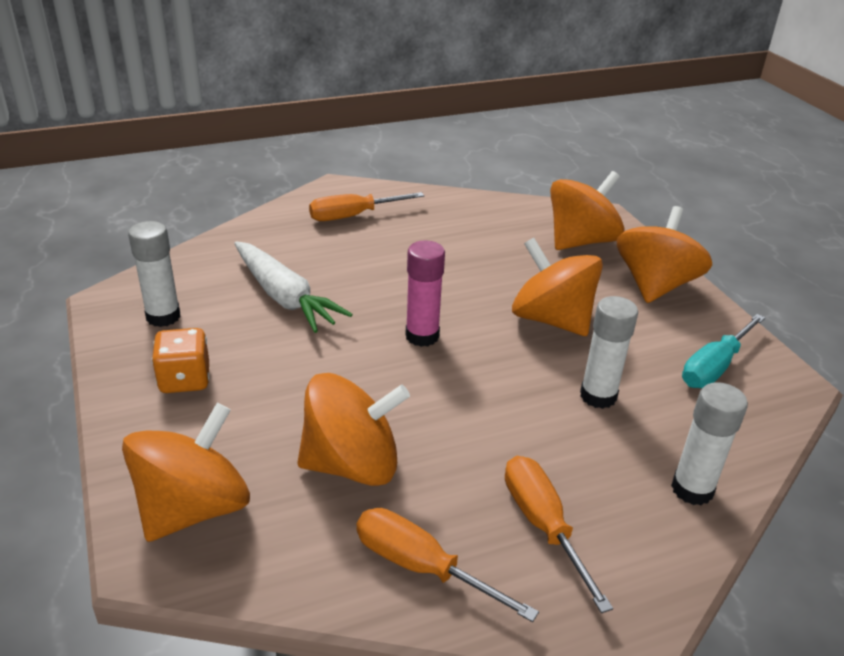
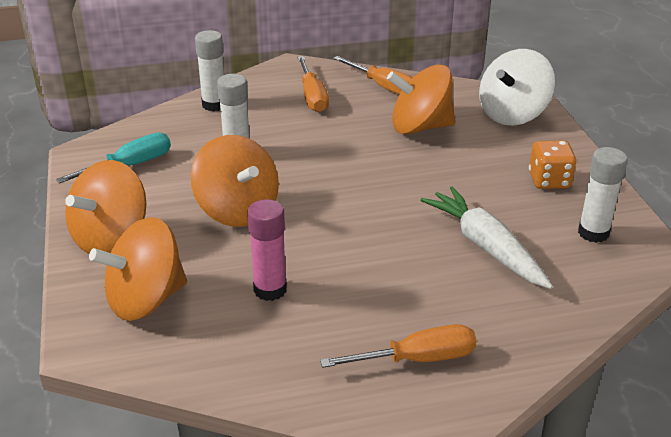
camera: 170 degrees left, 0 degrees up
(194, 508) = (512, 114): orange spinning top -> white spinning top
(422, 336) = (359, 202): pink glue stick -> pink glue stick (270, 289)

